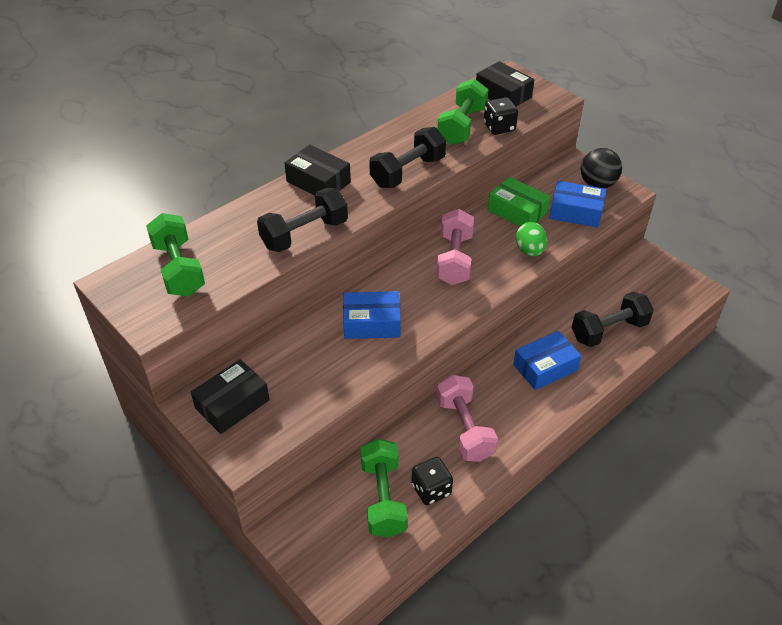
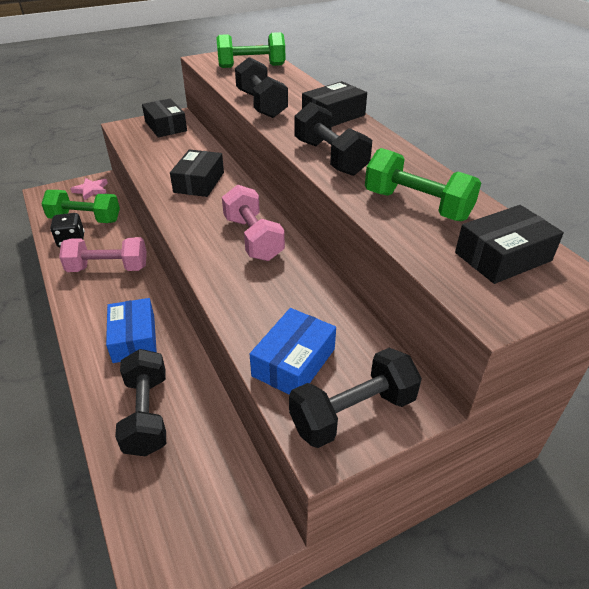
camera: 105 degrees right, 5 degrees down
(311, 528) = (91, 190): none -> pink star
(372, 323) = (199, 182): blue box -> black box
(454, 259) = (253, 238): pink dumbbell -> pink dumbbell turned 45 degrees clockwise
(499, 127) = (408, 234): black dice -> none
(517, 211) = (316, 304): green box -> none
(529, 251) = (238, 296): green egg -> none
(597, 184) = (353, 413): black ball -> black dumbbell

